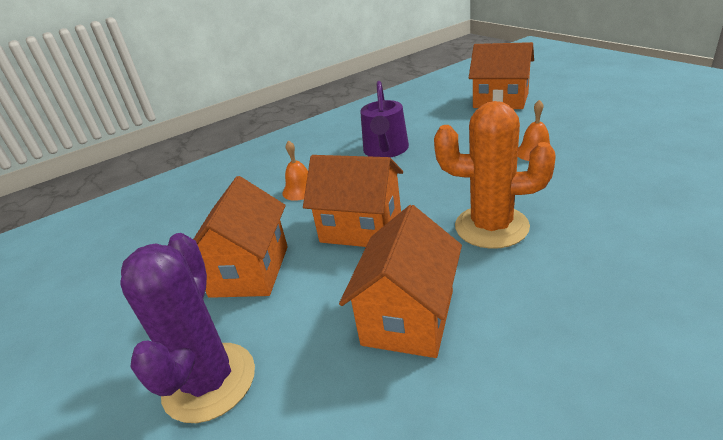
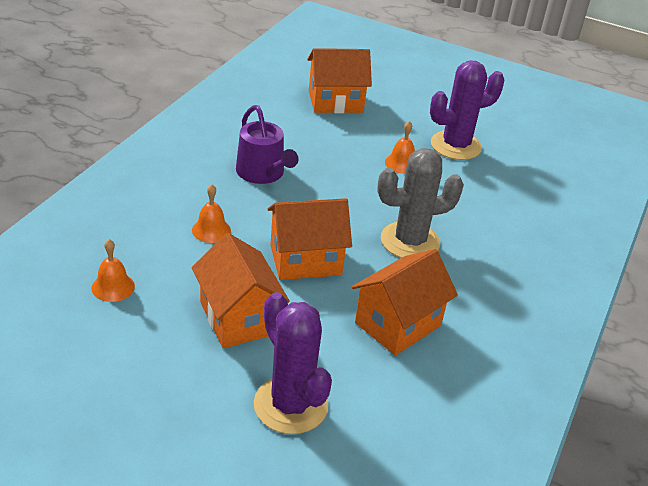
camera: 40 degrees left, 5 degrees up
(182, 223) = (113, 287): none -> orange bell
(408, 317) = (398, 324): orange house -> orange house turned 60 degrees clockwise
(491, 227) = (410, 241): orange cactus -> grey cactus
(613, 140) = (455, 146): none -> purple cactus

